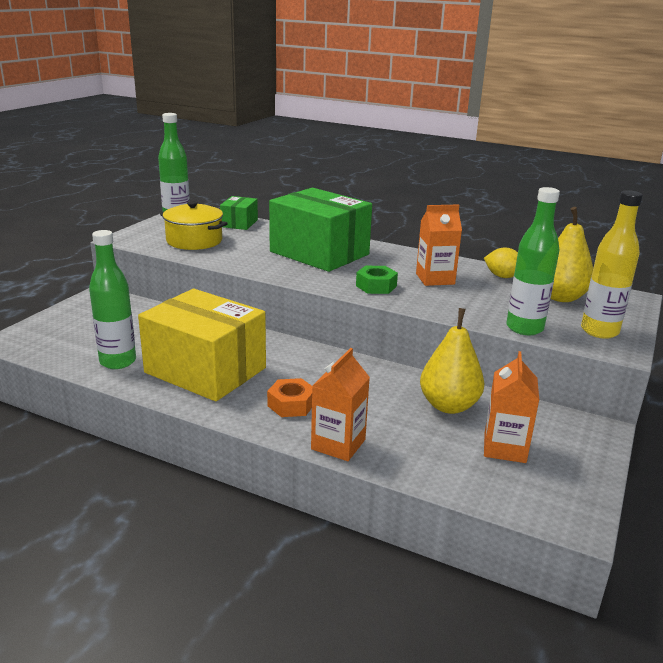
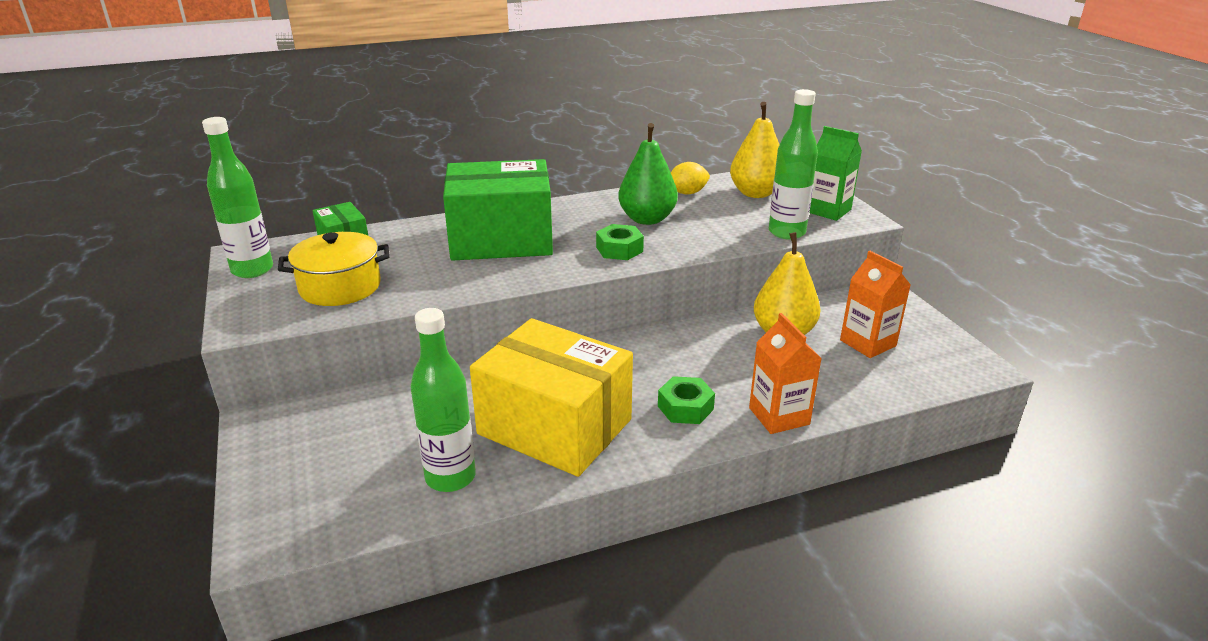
camera: 45 degrees left, 5 degrees up
(205, 370) = (554, 427): yellow box -> yellow box turned 45 degrees clockwise
(291, 404) = (685, 408): orange nut -> green nut
(435, 279) = (647, 219): orange carton -> green pear
(599, 331) = (828, 210): yellow bottle -> green carton

